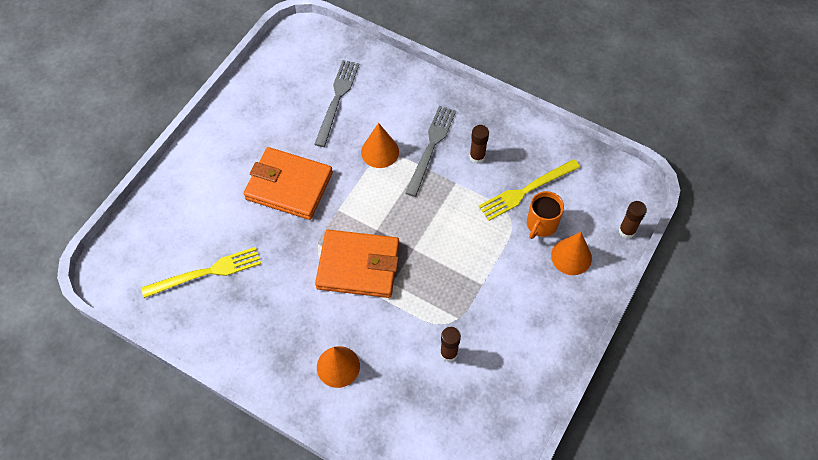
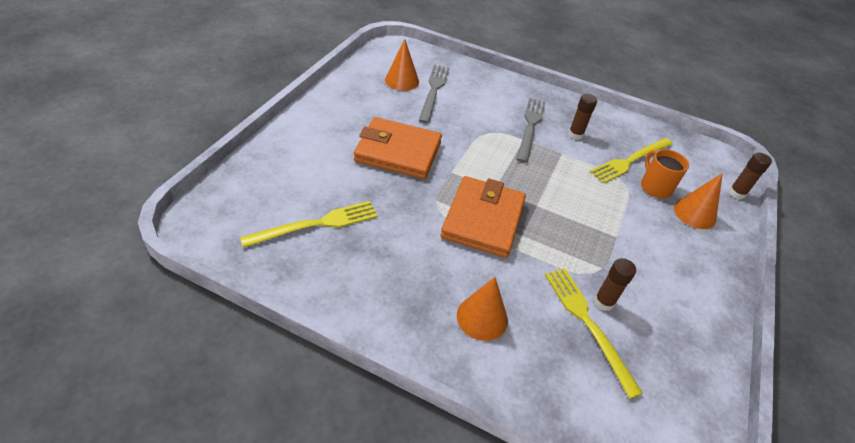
camera: 10 degrees left, 15 degrees down
(358, 266) = (483, 220): orange wallet -> orange wallet turned 75 degrees counterclockwise
(380, 151) = (483, 128): orange cone -> orange cone (402, 80)
(428, 373) = (587, 323): none -> yellow fork
(541, 224) = (655, 187): orange mug -> orange mug turned 135 degrees clockwise

